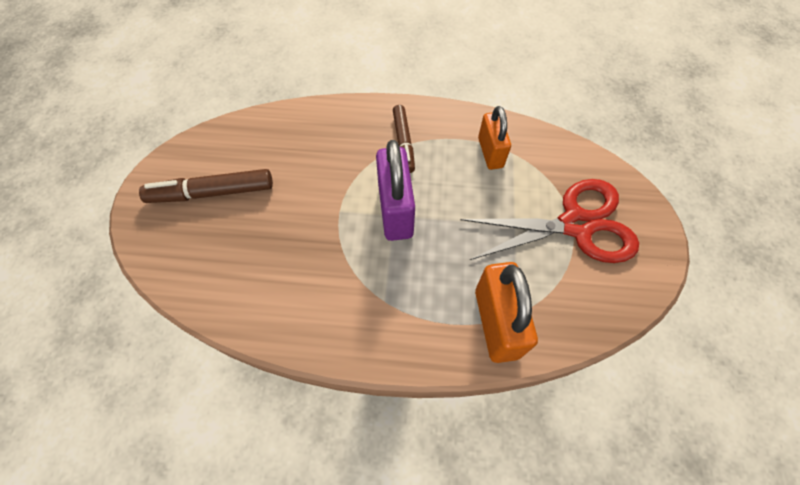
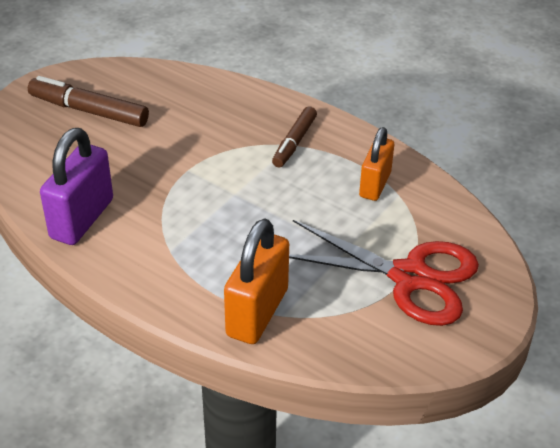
camera: 30 degrees right, 20 degrees down
(395, 210) = (239, 190): purple padlock -> purple padlock (82, 219)

